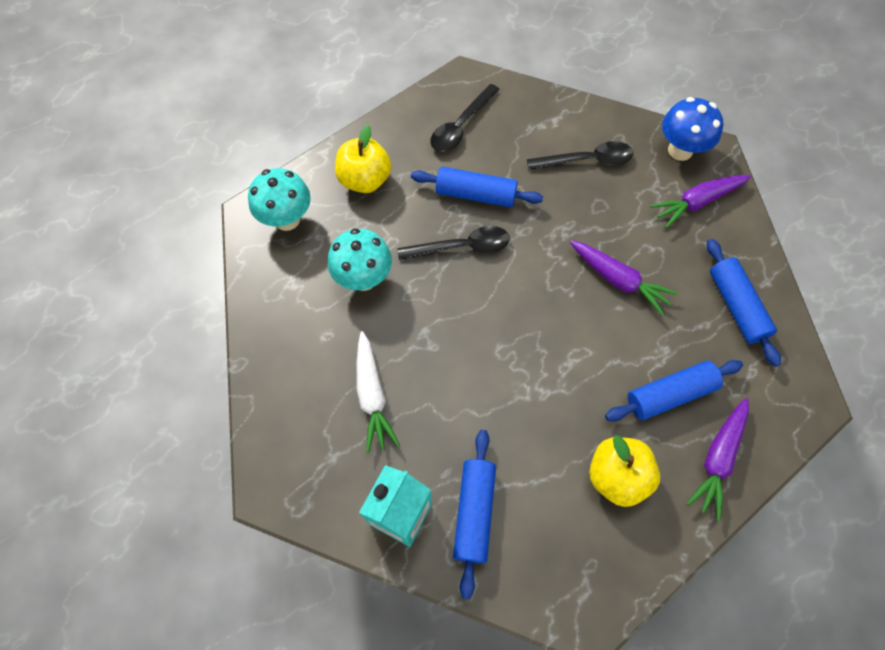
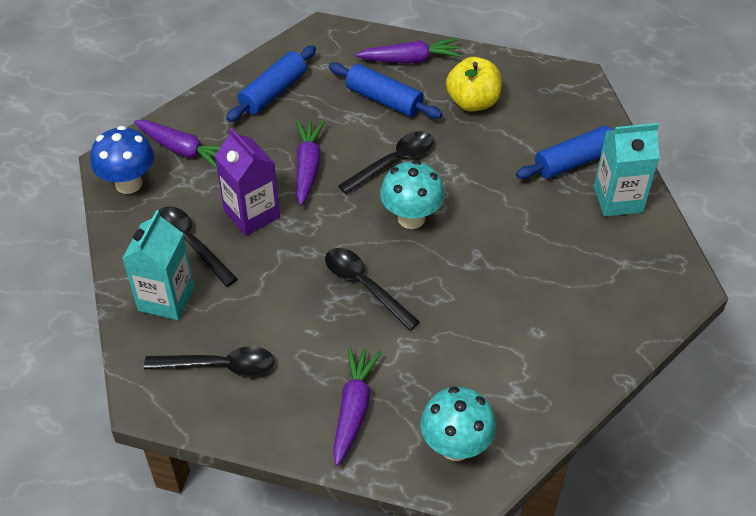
camera: 125 degrees left, 15 degrees down
(363, 278) = (460, 339): turquoise mushroom -> turquoise mushroom (411, 218)
(365, 180) = (354, 408): yellow apple -> purple carrot
(372, 395) = (554, 268): white carrot -> none
(475, 194) = (298, 306): blue rolling pin -> none
(543, 123) = (166, 298): none -> turquoise carton
(580, 350) = (393, 162): none -> black spoon
(590, 213) = (252, 214): none -> purple carton

